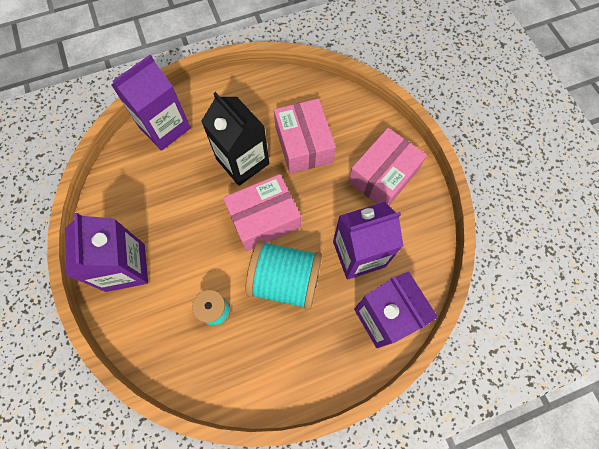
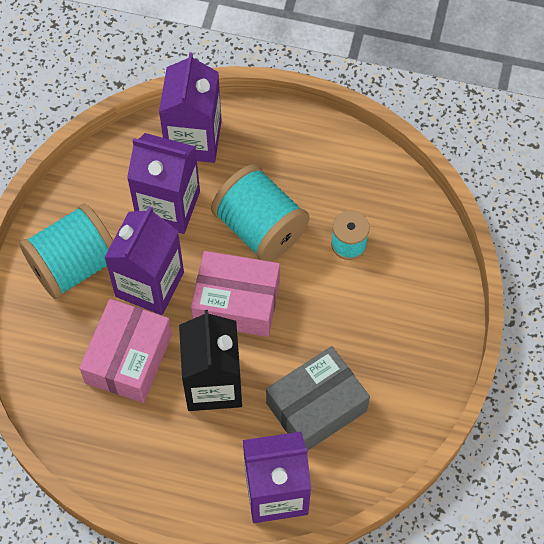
camera: 145 degrees left, 5 degrees down
(125, 267) = (416, 344): purple carton -> purple carton (149, 284)
(170, 187) = (316, 407): none -> grey box
(383, 176) = (74, 265): pink box -> turquoise spool

